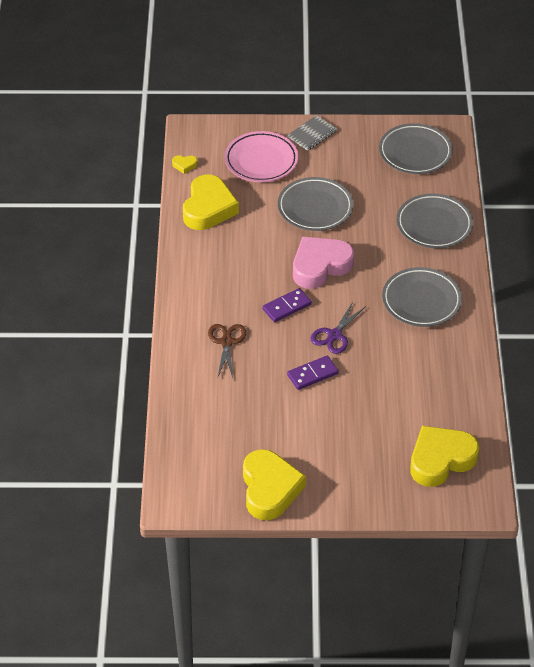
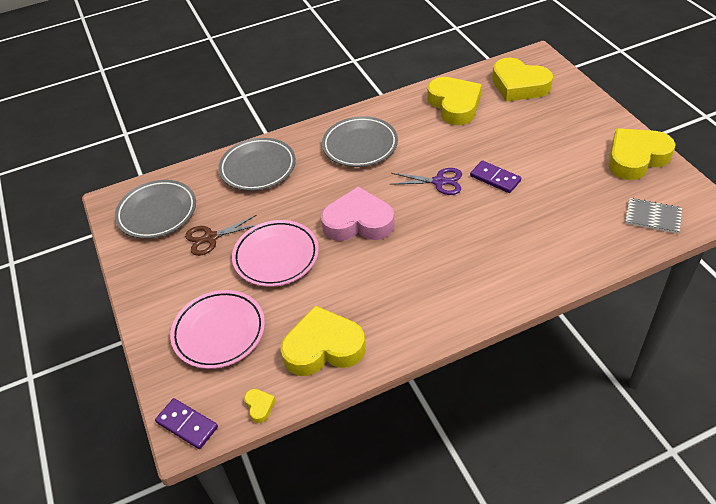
camera: 110 degrees left, 0 degrees up
(226, 342) = (505, 249): brown scissors -> brown scissors (210, 238)
(286, 307) = (428, 225): purple domino -> purple domino (187, 425)
(312, 134) = (154, 304): grey notebook -> grey notebook (652, 217)
(315, 208) = (276, 256): grey plate -> pink plate
(320, 266) = (358, 222): pink heart -> pink heart turned 150 degrees clockwise
(440, 393) = (454, 105): none -> yellow heart

